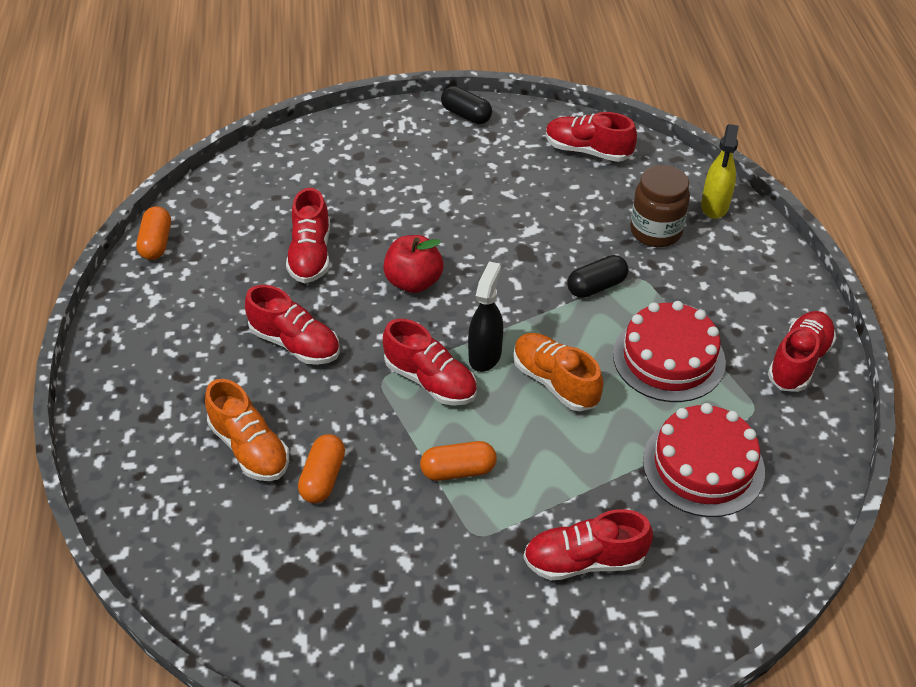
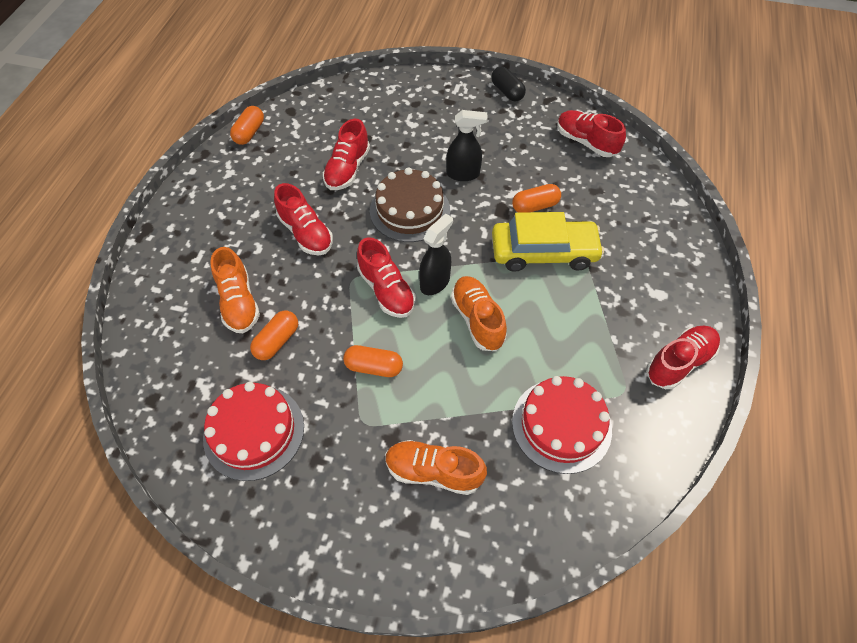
camera: 20 degrees right, 10 degrees up
(413, 282) = (410, 210): red apple -> brown cake
(459, 223) = (463, 174): none -> black spray bottle
(562, 238) = (535, 206): none -> orange capsule
(584, 560) = (433, 471): red shoe -> orange shoe
(596, 286) = (543, 252): black capsule -> yellow car
(656, 231) = (610, 221): brown jar -> none
(668, 358) = (574, 327): red cake -> red cake (254, 431)
(714, 206) = (667, 213): yellow spray bottle -> none

